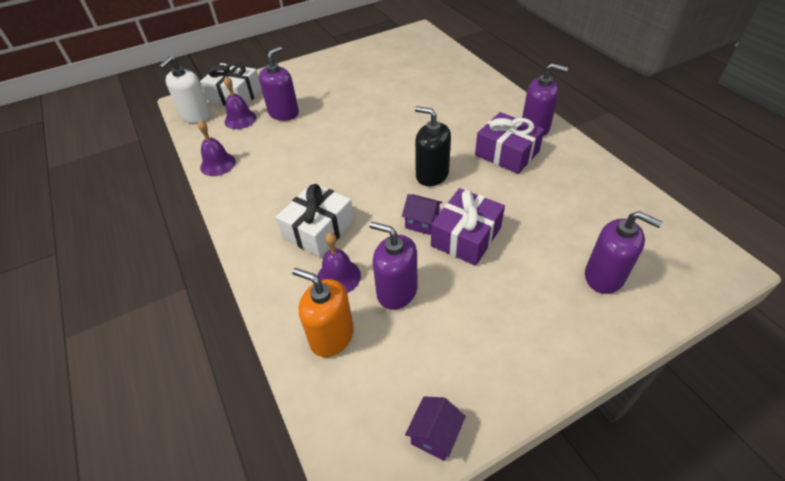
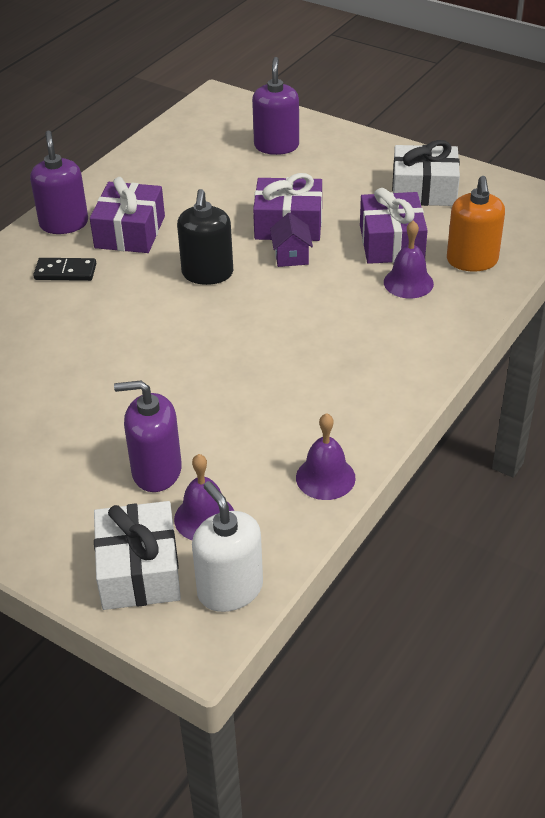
camera: 120 degrees left, 5 degrees down
(196, 116) = (230, 589): white soap dispenser -> white soap dispenser turned 120 degrees counterclockwise
(318, 229) = (361, 322): white gift -> white gift (424, 190)
(396, 291) = (391, 242): purple soap dispenser -> purple gift
(435, 435) = (494, 186): purple house -> none
(477, 118) = (65, 272): none -> black domino

